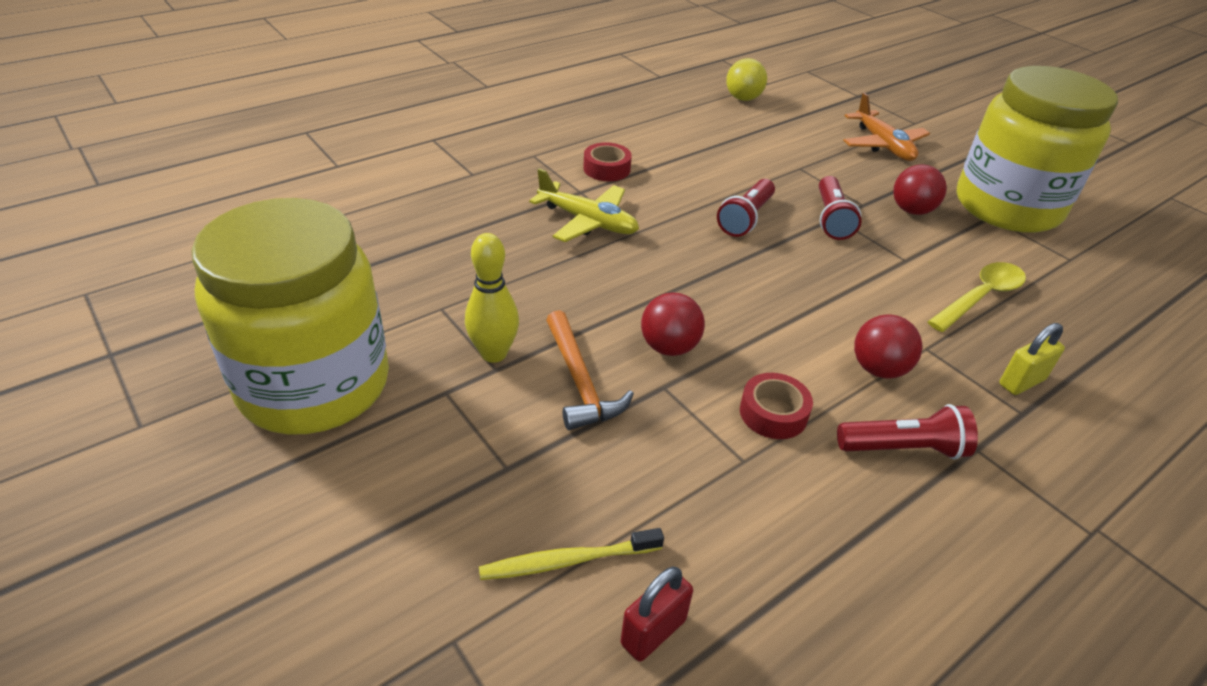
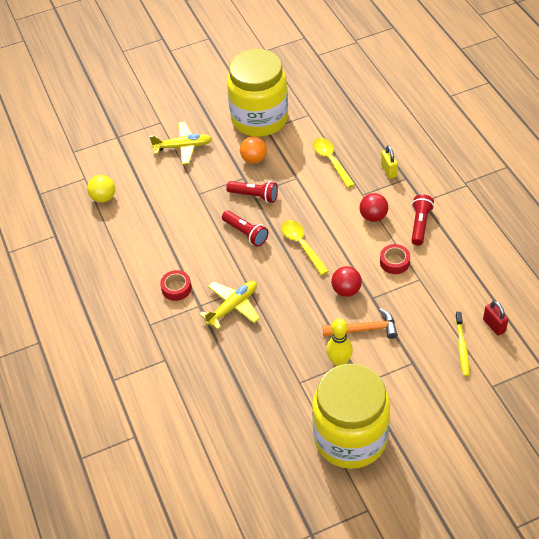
camera: 70 degrees left, 10 degrees up
(752, 281) = (301, 245): none -> yellow spoon
(883, 145) = (183, 147): orange plane -> yellow plane
(911, 210) = (254, 159): red ball -> orange ball

